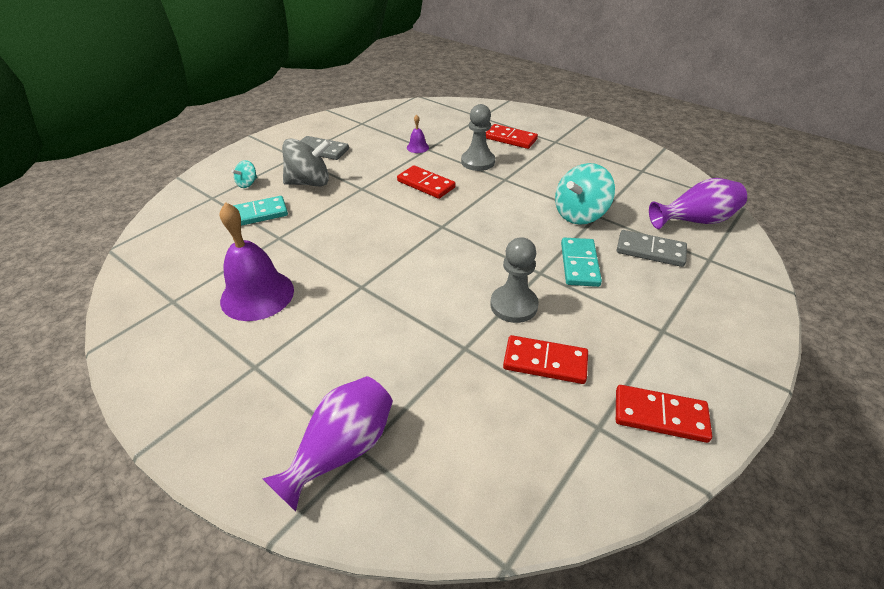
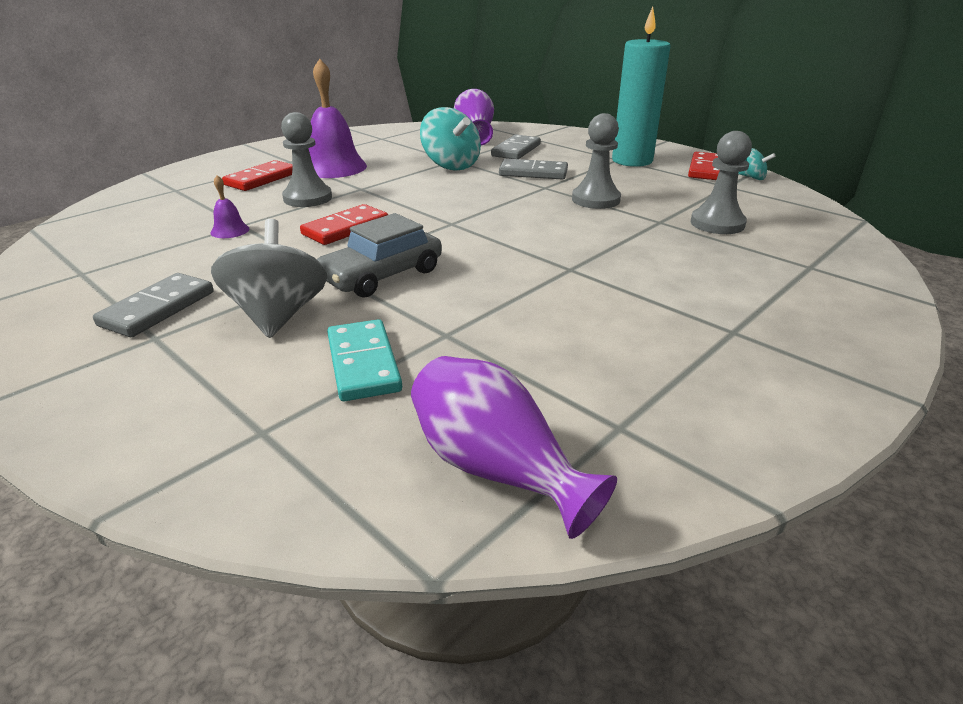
camera: 85 degrees left, 10 degrees down
(247, 184) = (232, 386): turquoise spinning top -> turquoise spinning top (752, 177)
(257, 295) = (594, 341): purple bell -> purple bell (333, 167)
(342, 450) = (815, 275): purple vase -> purple vase (496, 469)
(354, 207) = (382, 275): none -> grey car
(465, 393) = (717, 224): none -> grey pawn
(545, 362) = (667, 195): red domino -> none
(579, 264) = (533, 173): turquoise domino -> grey domino
(661, 342) = (632, 161): none -> turquoise candle

